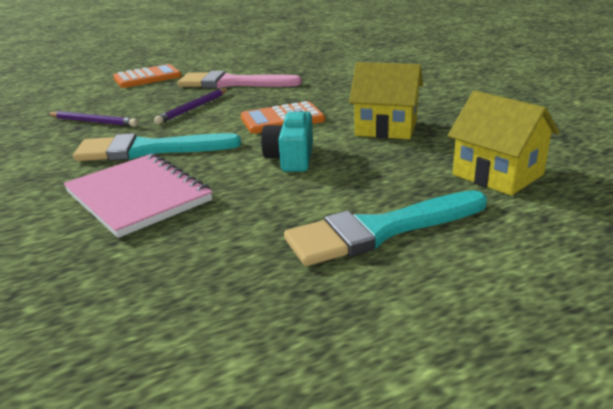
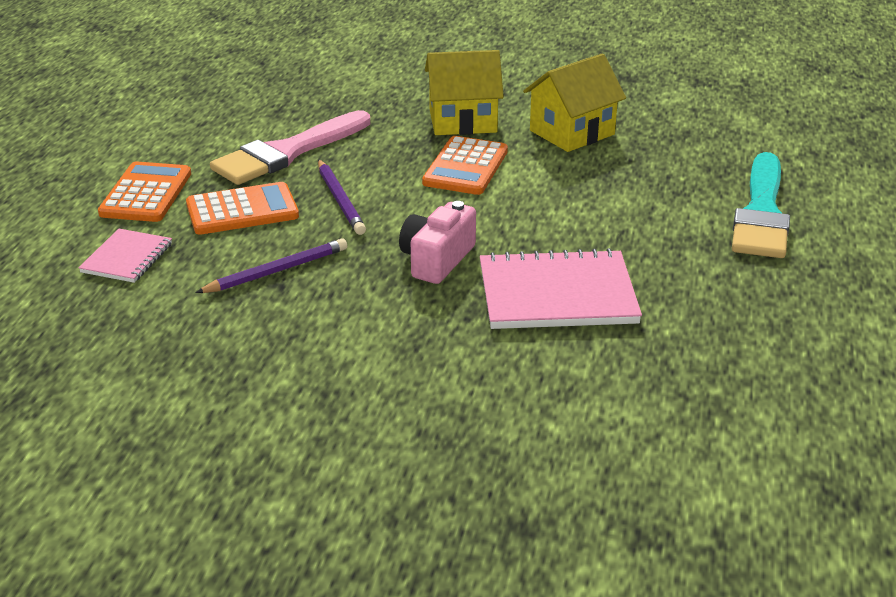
camera: 55 degrees left, 5 degrees up
(77, 94) = (127, 258): none -> pink notebook
(148, 150) = (437, 260): turquoise brush -> pink camera
(153, 96) = (242, 210): none -> orange calculator
(291, 158) = (575, 197): turquoise camera -> none
(497, 174) = (731, 135): yellow house -> yellow house (463, 121)

